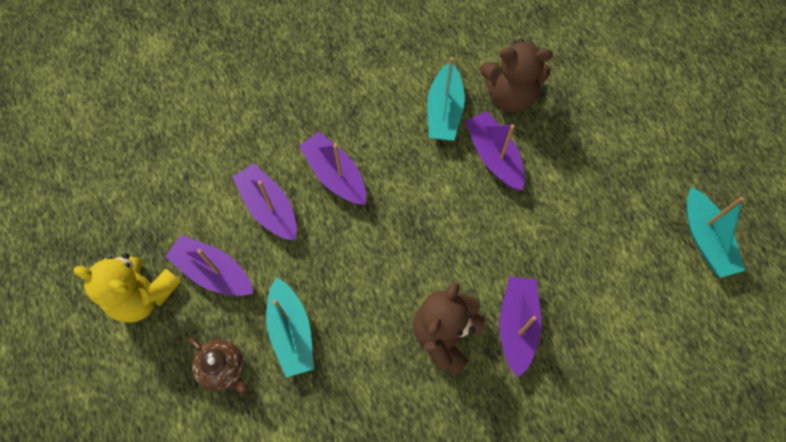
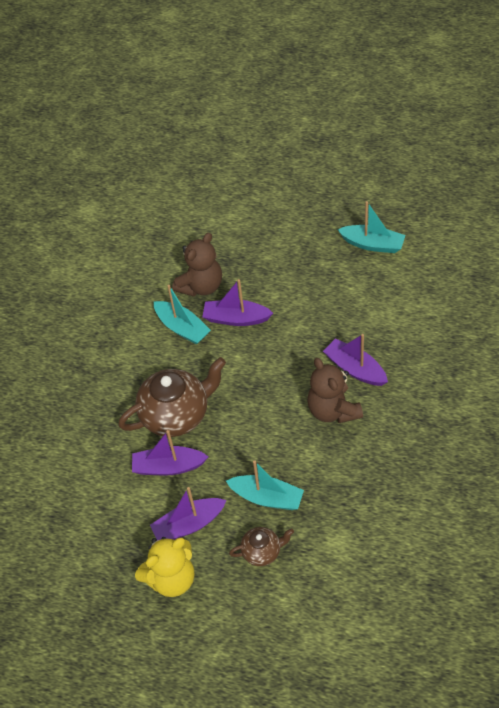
camera: 50 degrees left, 15 degrees down
(335, 175) = (176, 414): purple boat -> brown teapot

